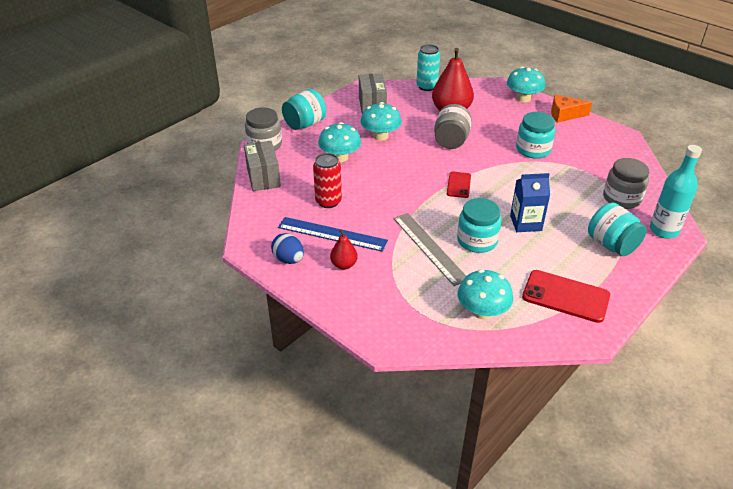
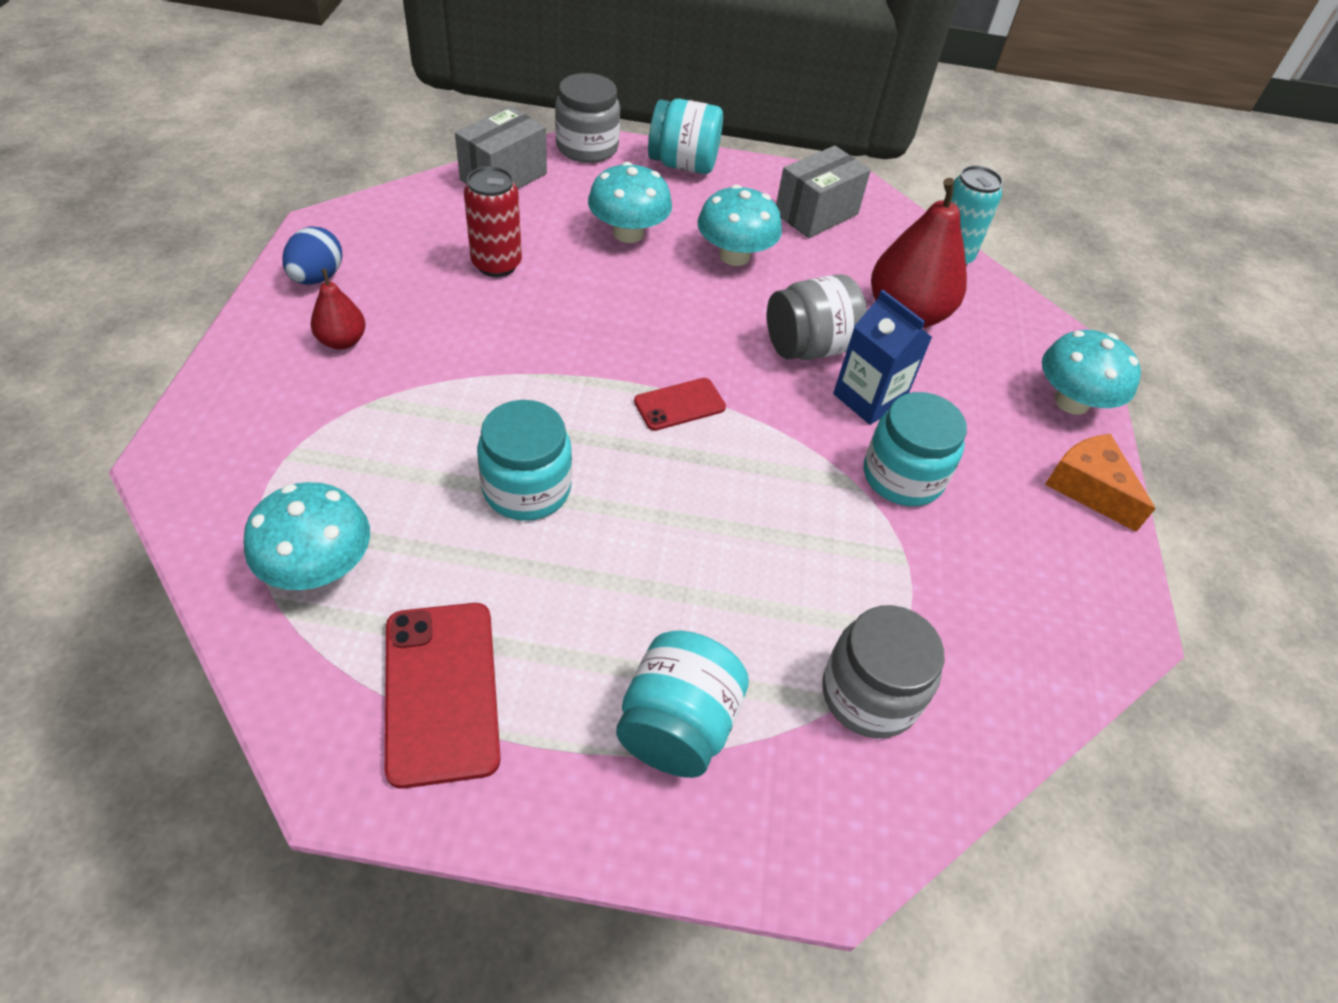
camera: 50 degrees right, 10 degrees up
(332, 234) = (413, 299): blue ruler -> none
(429, 248) = (459, 429): grey ruler -> none
(525, 223) = (638, 545): blue carton -> blue carton (868, 399)
(664, 230) = (815, 823): turquoise bottle -> none

